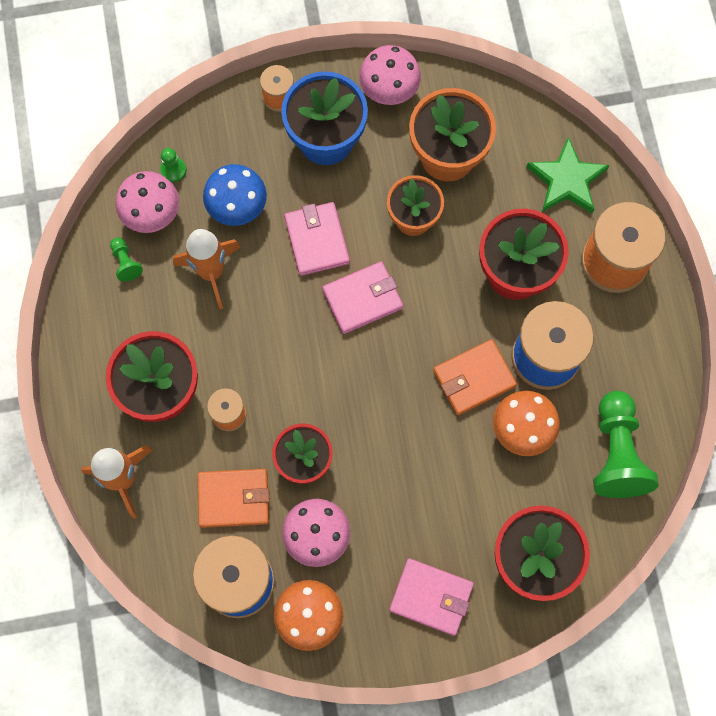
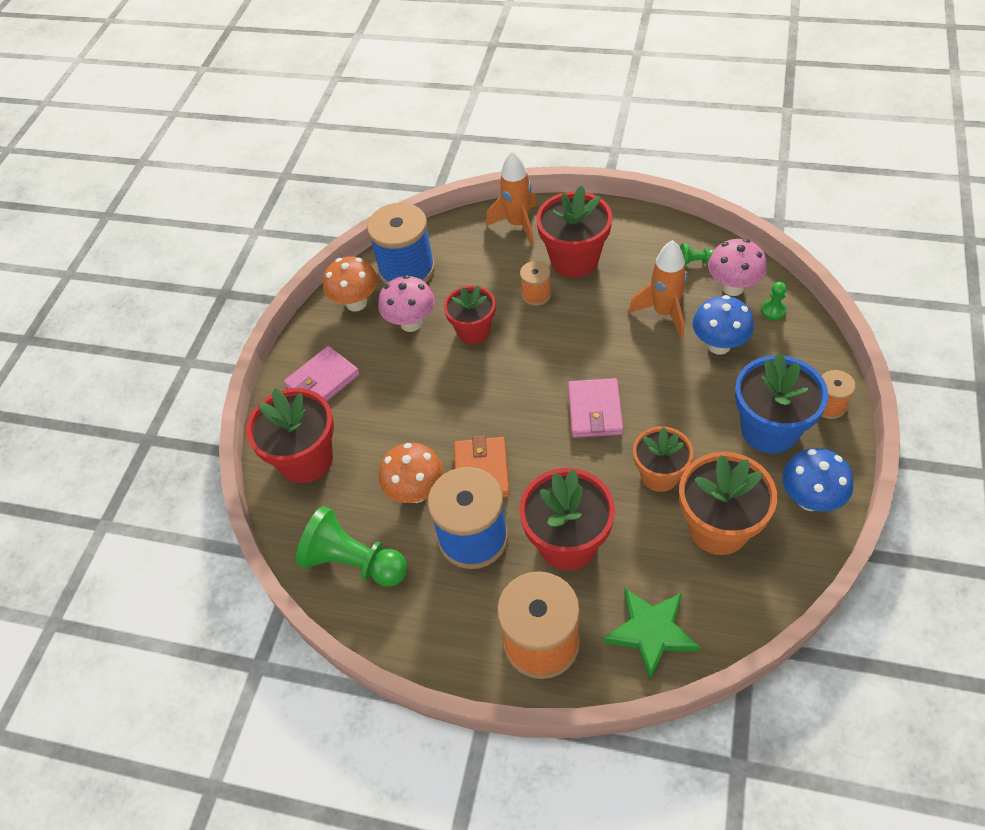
camera: 120 degrees right, 20 degrees down
(234, 499) = (468, 282): orange wallet -> none
(317, 240) = (666, 393): pink wallet -> none
(389, 92) = (809, 499): pink mushroom -> blue mushroom

